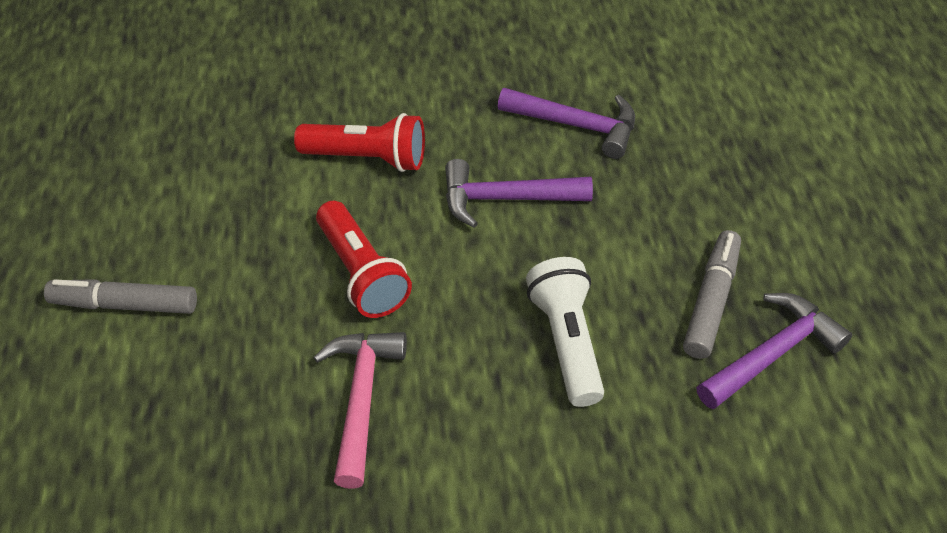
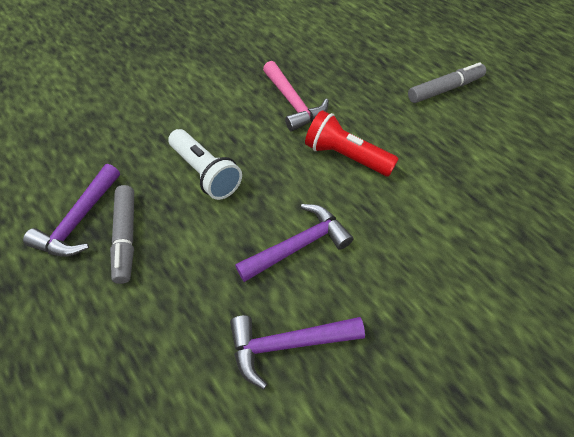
camera: 150 degrees right, 5 degrees up
(367, 158) = (414, 229): red flashlight -> none

